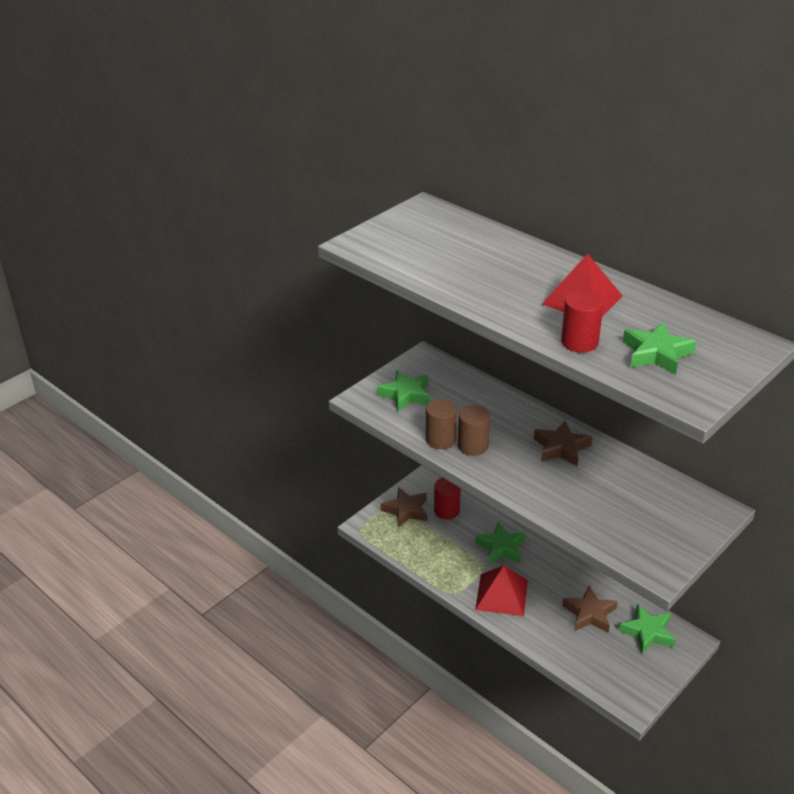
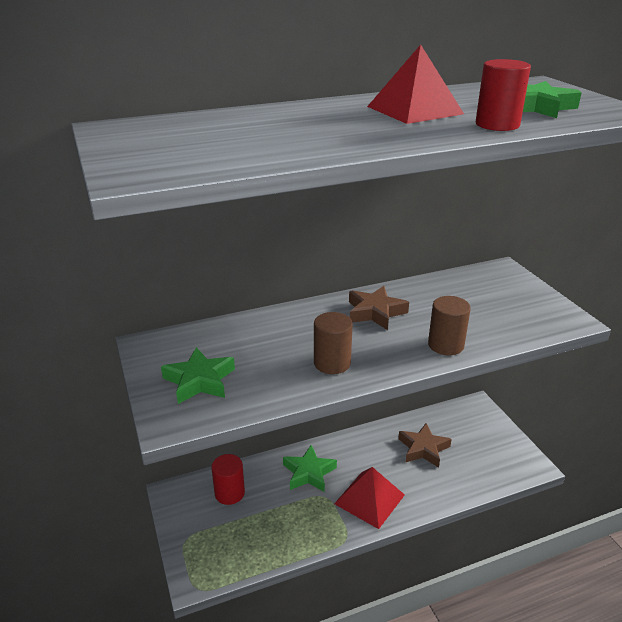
camera: 65 degrees left, 5 degrees down
(406, 510) = (202, 528): brown star -> none
(440, 439) = (303, 382): brown cylinder -> brown cylinder (445, 345)
(647, 632) = (459, 423): green star -> none

